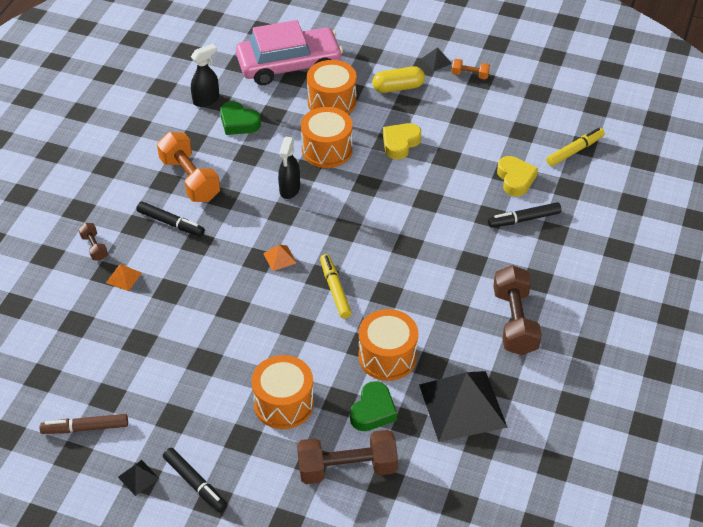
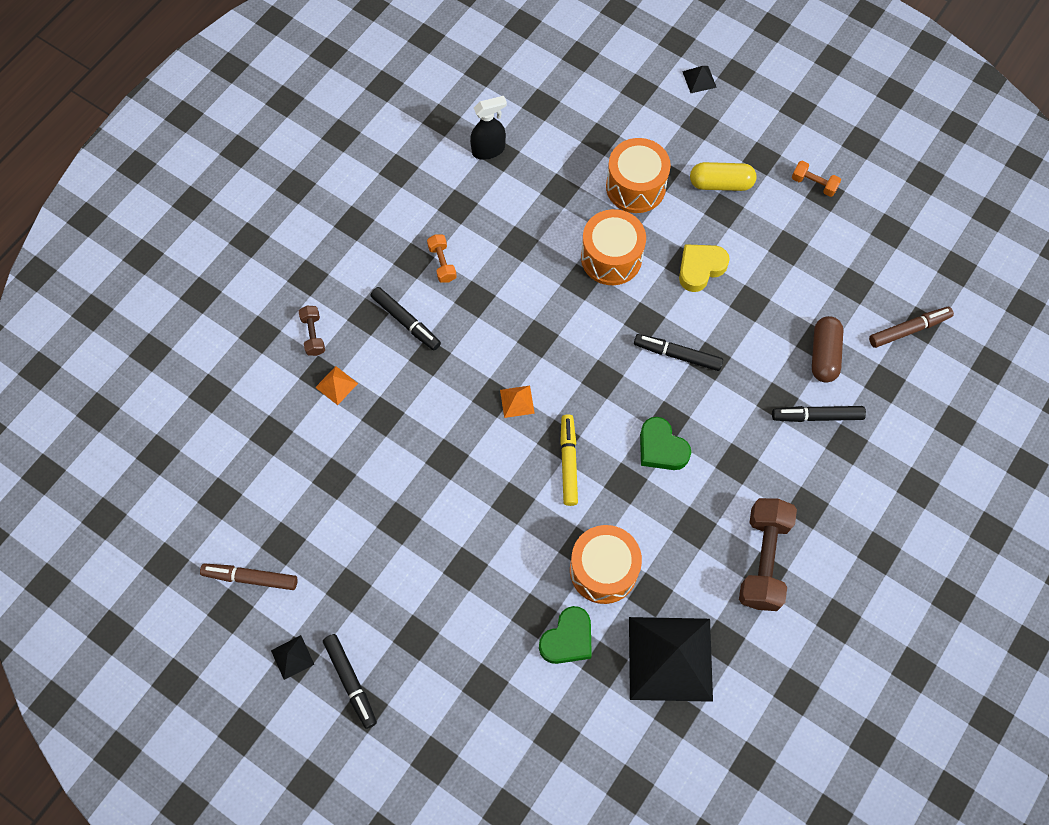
camera: 15 degrees right, 20 degrees up
(190, 179) = (442, 263): orange dumbbell -> orange dumbbell, size x0.49
(238, 122) = (518, 193): green heart -> green heart (661, 448)
(283, 404) = (471, 603): orange drum -> none
(289, 65) = (599, 119): pink car -> none
(289, 189) = (553, 306): black spray bottle -> none
(347, 468) = (519, 707): brown dumbbell -> none
(400, 202) = (677, 355): none -> black marker
(436, 61) = (779, 153): black pyramid -> black pyramid (699, 79)
(515, 179) = (824, 354): yellow heart -> brown capsule
(574, 151) = (908, 329): yellow marker -> brown marker

